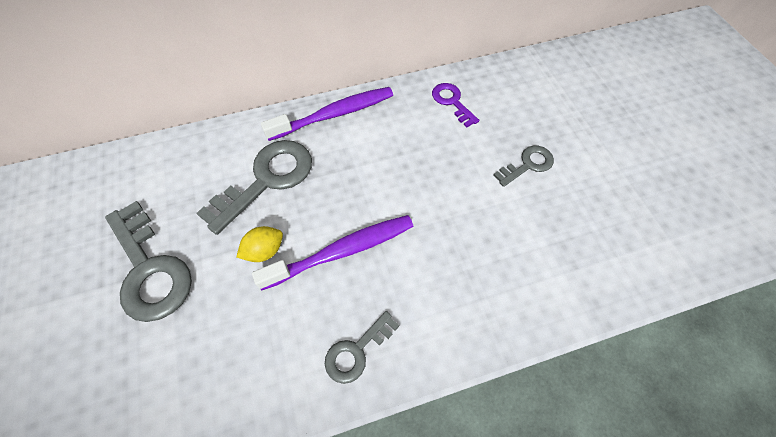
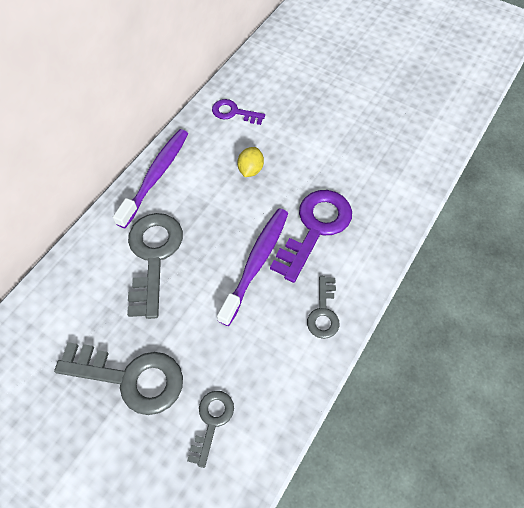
camera: 40 degrees left, 0 degrees up
(265, 251) = (203, 302): yellow lemon -> yellow lemon (250, 170)
(428, 260) = (315, 228): none -> purple key
(528, 164) = (321, 124): grey key -> grey key (212, 421)

